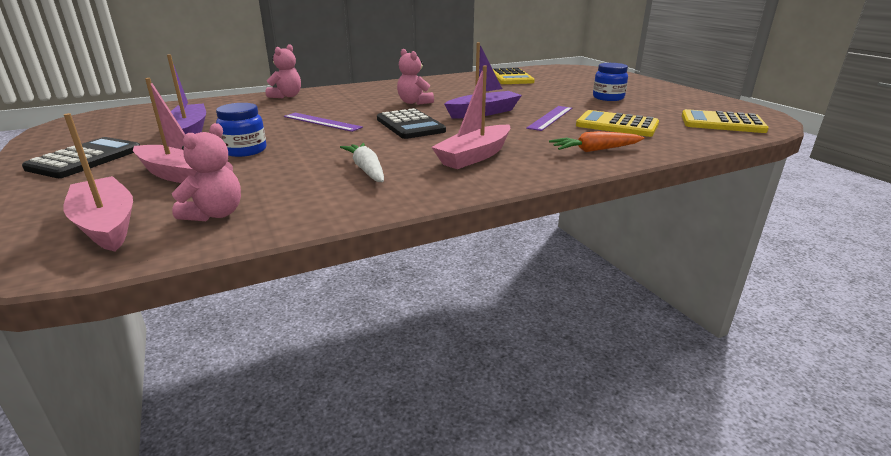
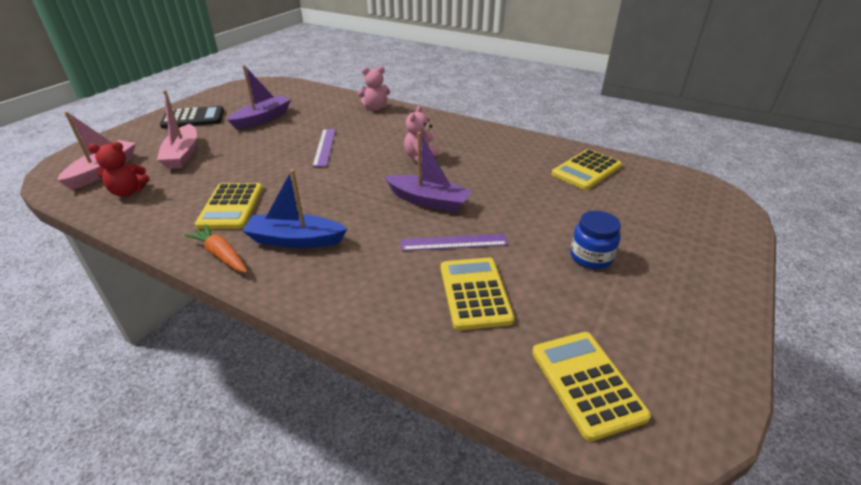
camera: 55 degrees right, 10 degrees up
(215, 214) = (128, 192): pink teddy bear -> red teddy bear
(245, 150) = (239, 151): blue jar -> none
(366, 170) = (231, 207): white carrot -> yellow calculator
(410, 125) = (351, 182): black calculator -> none
(474, 156) = (295, 240): pink boat -> blue boat
(595, 150) = (367, 301): orange carrot -> orange carrot (221, 255)

